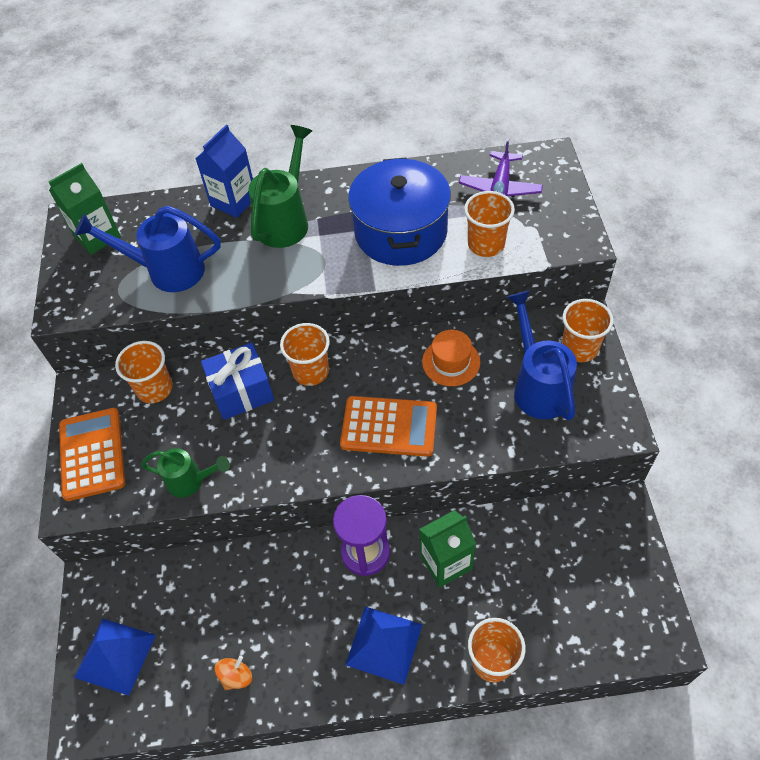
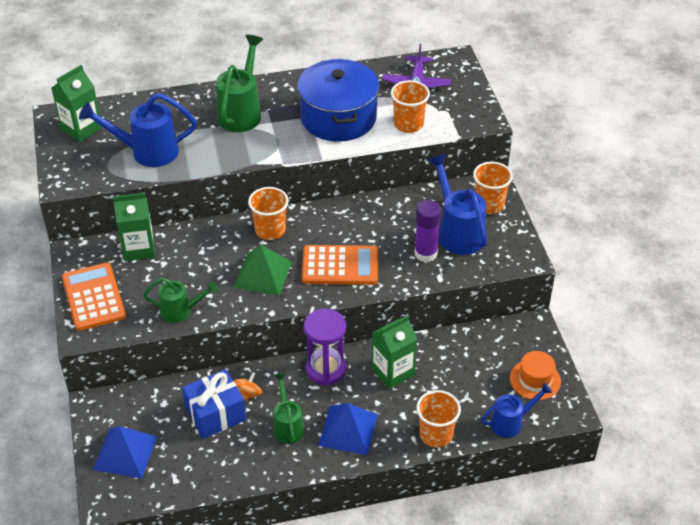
camera: 10 degrees left, 10 degrees down
(155, 389) = (139, 248): orange cup -> green carton
(234, 201) = (195, 99): blue carton -> none
(236, 676) = (229, 459): orange spinning top -> orange spinning top (248, 394)
(241, 391) = (214, 247): blue gift -> blue gift (215, 414)
(295, 433) = (263, 274): none -> green pyramid
(311, 632) = (287, 426): none -> green watering can
(451, 362) = (386, 218): orange hat -> orange hat (535, 379)
(496, 415) = (425, 253): none -> purple glue stick
(589, 650) = (511, 422): none -> blue watering can

